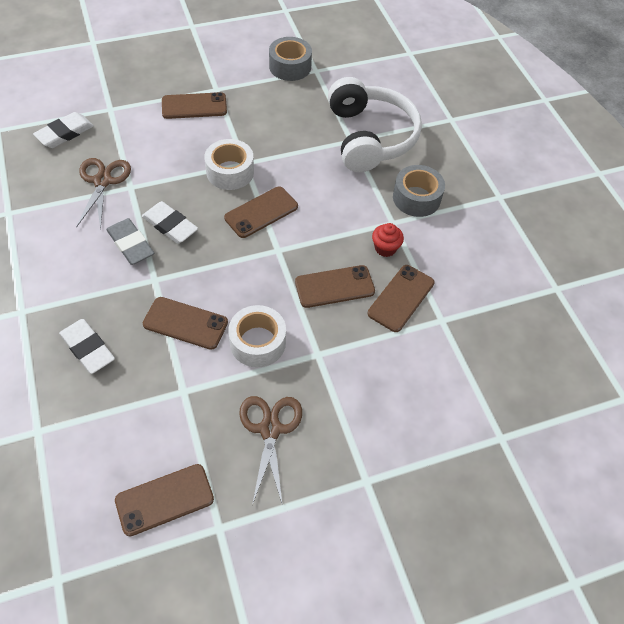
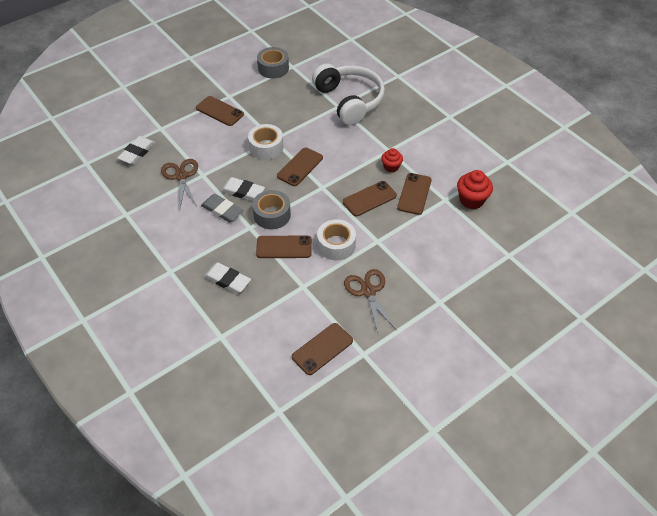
camera: 15 degrees left, 5 degrees down
(194, 106) = (219, 111): brown phone -> brown phone turned 60 degrees clockwise
(416, 198) = (397, 131): grey tape -> grey tape (272, 215)
(480, 333) = (471, 200): none -> red cupcake

